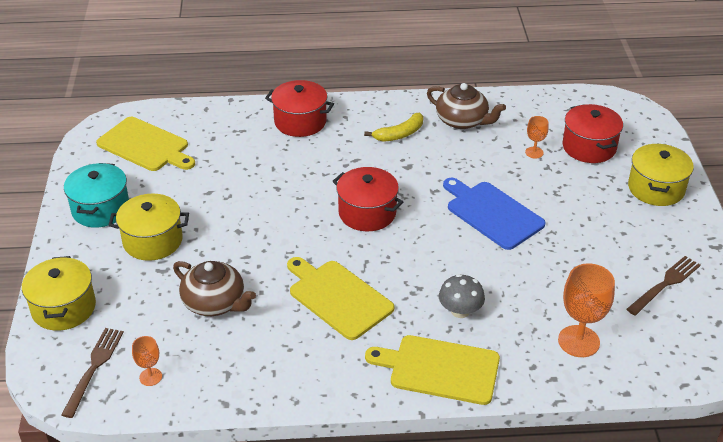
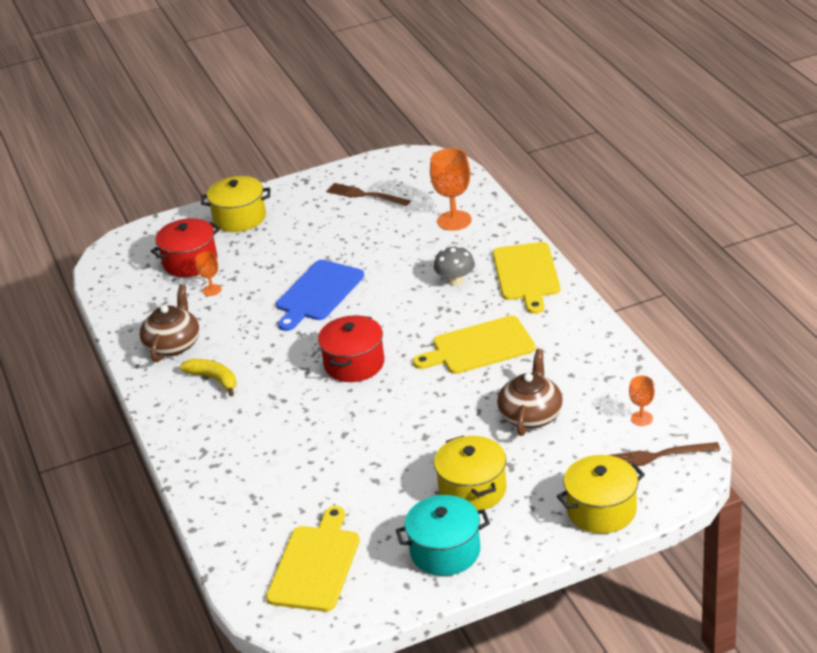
camera: 105 degrees left, 5 degrees down
(300, 122) = (218, 456): red pot -> none
(338, 297) = (479, 347): yellow cutting board -> yellow cutting board turned 45 degrees clockwise

